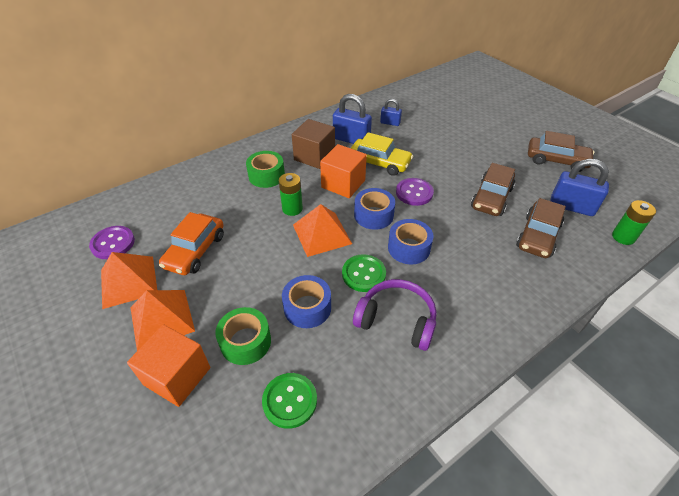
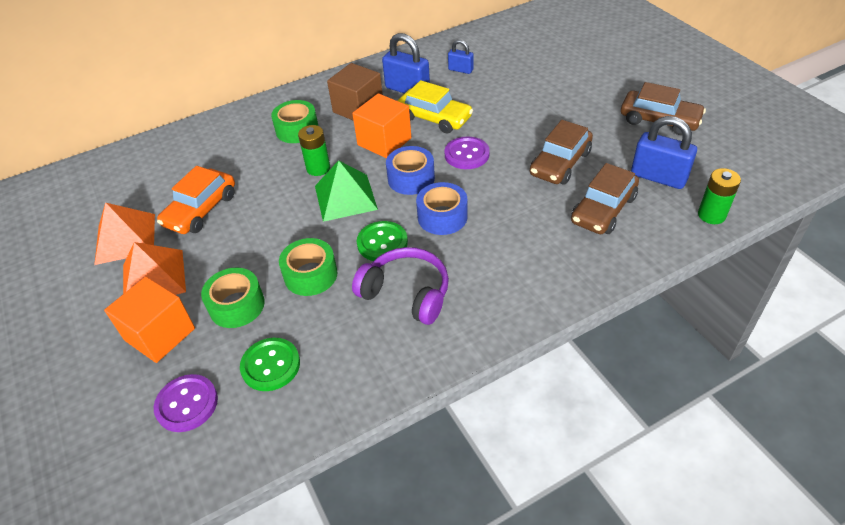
camera: 10 degrees right, 0 degrees up
(113, 243) = (115, 198): purple button -> purple button (187, 404)
(307, 307) = (310, 275): blue tape -> green tape
(322, 234) = (345, 197): orange pyramid -> green pyramid

